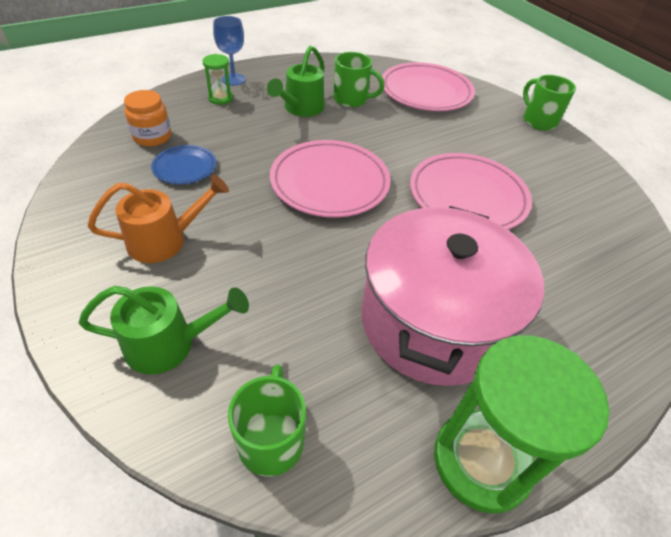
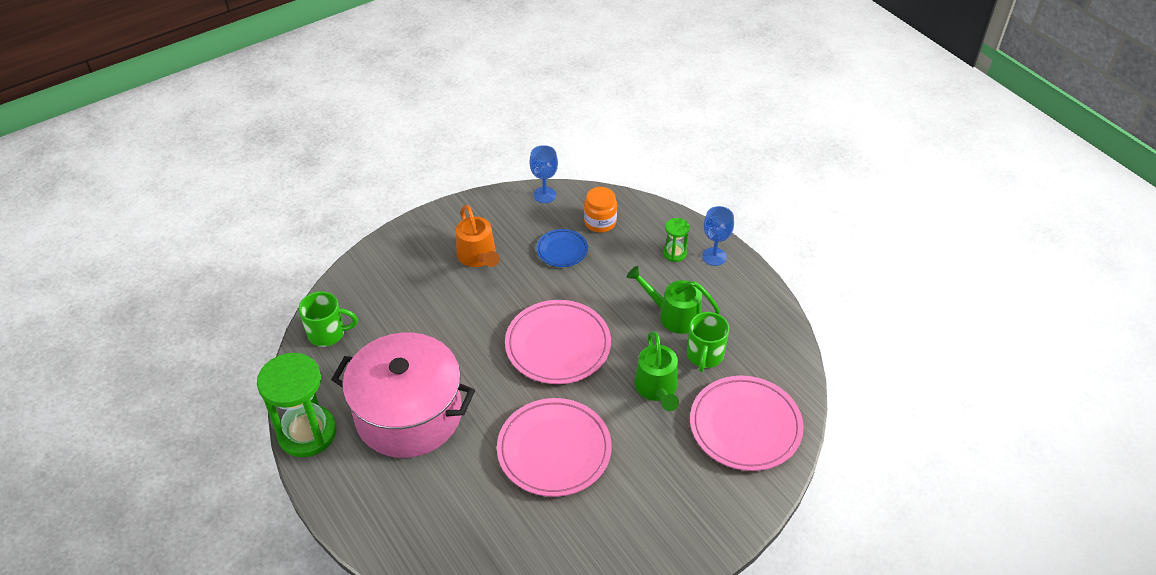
camera: 90 degrees right, 0 degrees up
(79, 173) = (544, 195): none -> blue goblet
(170, 344) = (391, 278): green watering can -> green watering can (657, 389)
(538, 121) = (712, 542): green mug -> none

